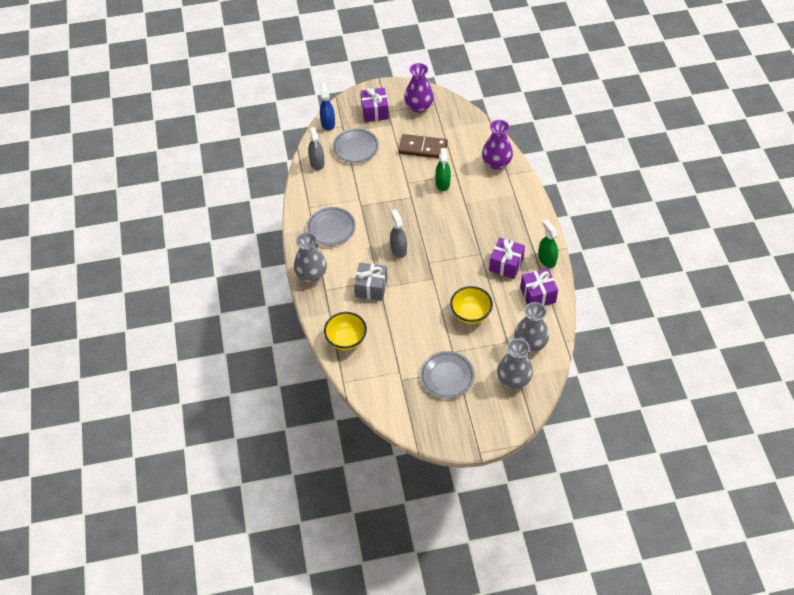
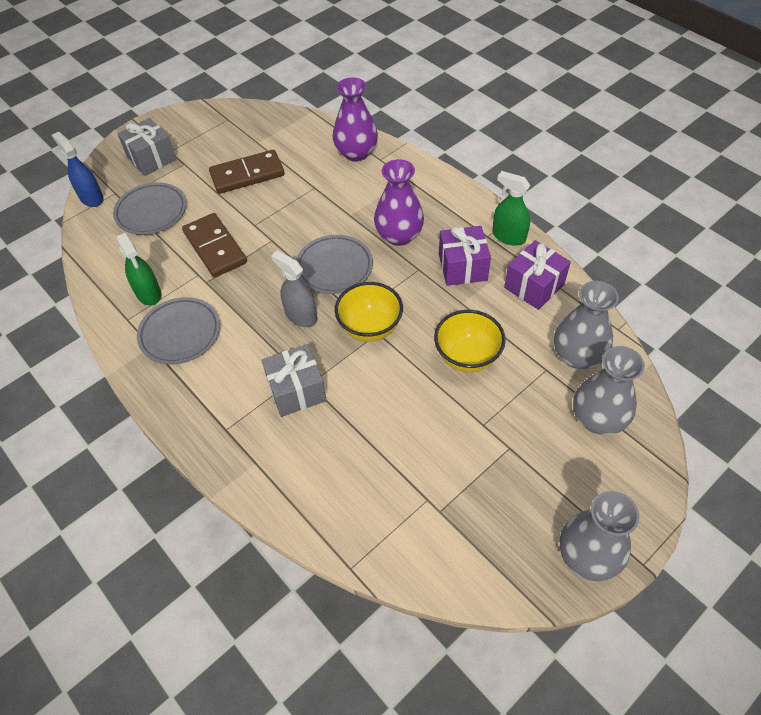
camera: 30 degrees left, 0 degrees up
(311, 275) = (189, 417): grey vase -> grey vase (587, 556)
(317, 163) = (104, 254): grey spray bottle -> none
(346, 340) = (310, 494): yellow bowl -> yellow bowl (370, 328)
(375, 112) = (151, 158): purple gift -> grey gift
(377, 187) = (215, 247): none -> brown domino
(419, 107) = (209, 130): purple vase -> purple vase (399, 235)
(442, 183) = (303, 205): green spray bottle -> green spray bottle (148, 293)
(447, 376) = (503, 467): grey plate -> grey plate (334, 267)

